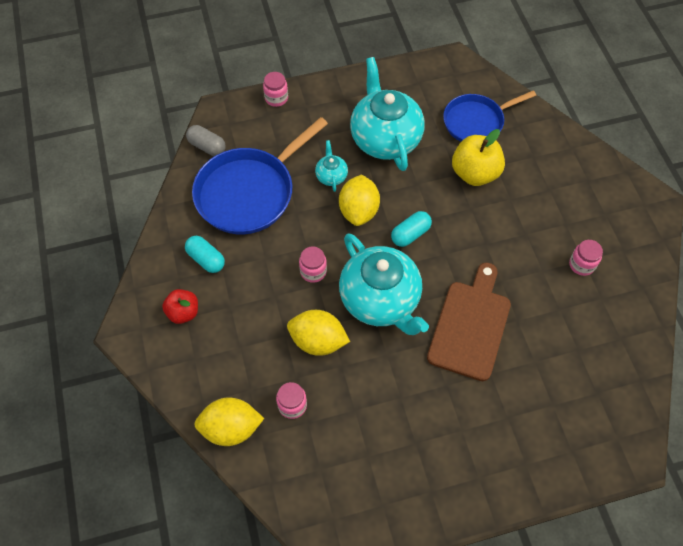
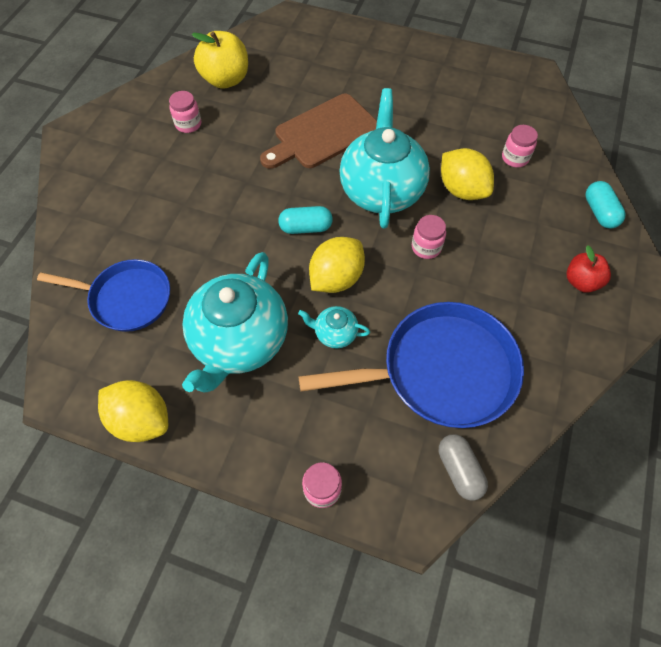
camera: 145 degrees left, 0 degrees up
(206, 259) = (532, 322): turquoise capsule -> turquoise capsule (599, 212)
(231, 428) = (577, 169): yellow lemon -> yellow lemon (141, 419)
(331, 176) = (335, 333): turquoise teapot -> turquoise teapot turned 75 degrees clockwise
(475, 173) = (188, 246): yellow apple -> yellow apple (225, 80)

